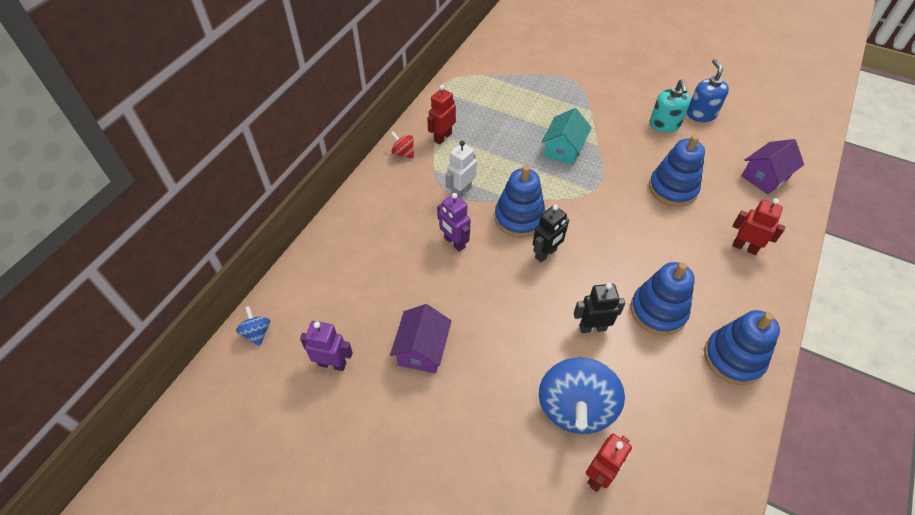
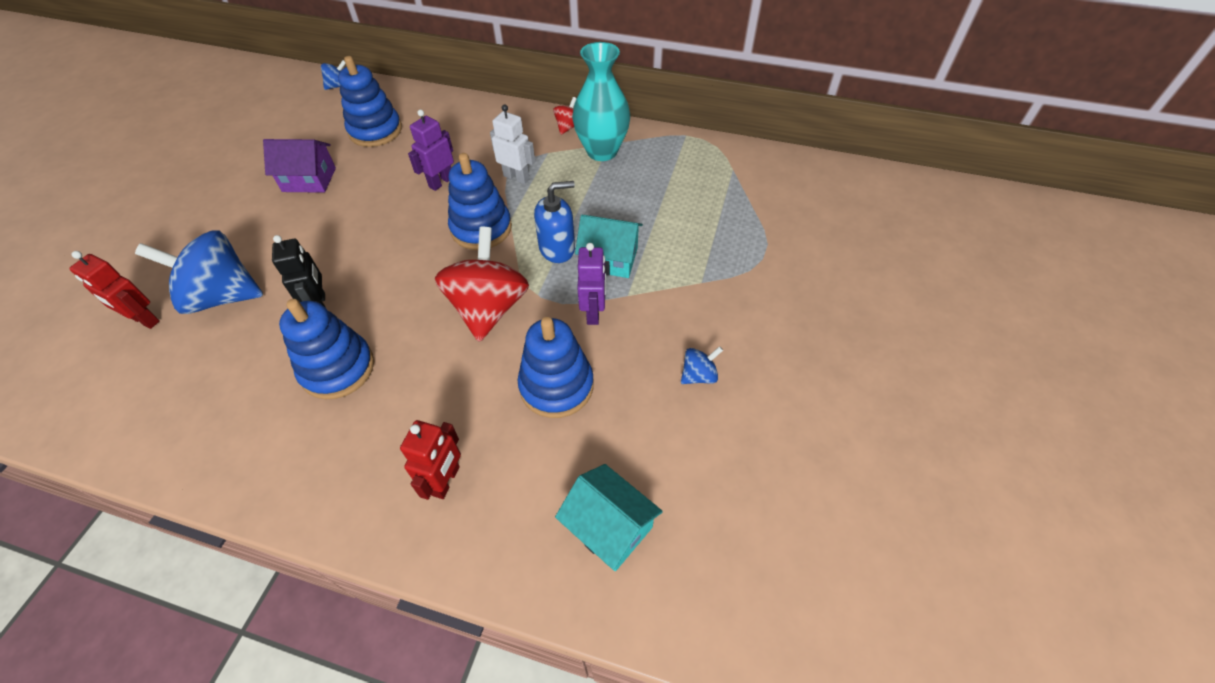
camera: 80 degrees right, 0 degrees up
(332, 364) = (302, 130): purple robot -> purple robot (593, 312)
(442, 137) = (602, 151): red robot -> turquoise vase
(546, 254) = (427, 256): black robot -> none
(604, 218) = (488, 308): none -> red spinning top
(664, 125) = (698, 375): turquoise soap dispenser -> blue spinning top
(701, 114) = (745, 430): blue soap dispenser -> blue soap dispenser (557, 248)
(733, 358) = (256, 453): blue stacking toy -> blue stacking toy (375, 131)
(765, 177) = (609, 527): purple house -> turquoise house

